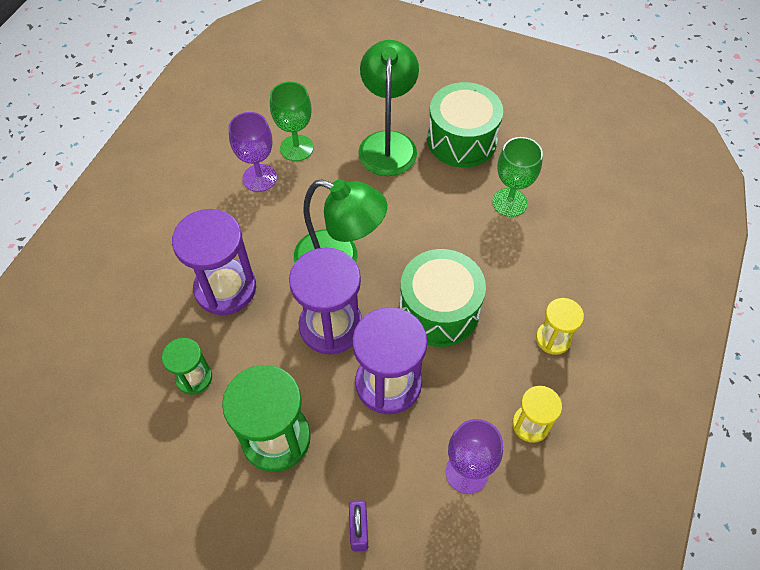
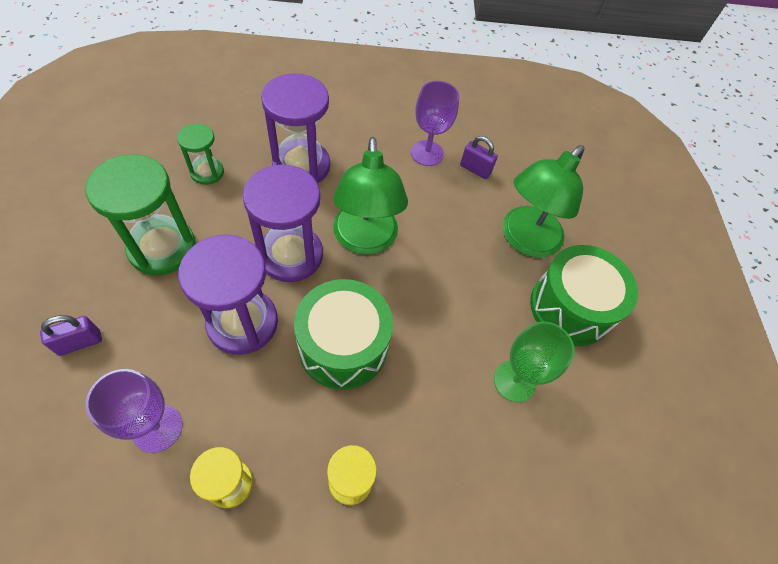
camera: 60 degrees right, 0 degrees up
(296, 148) = (475, 169): green goblet -> purple padlock
(388, 143) = (524, 240): green lamp -> green lamp turned 150 degrees clockwise

